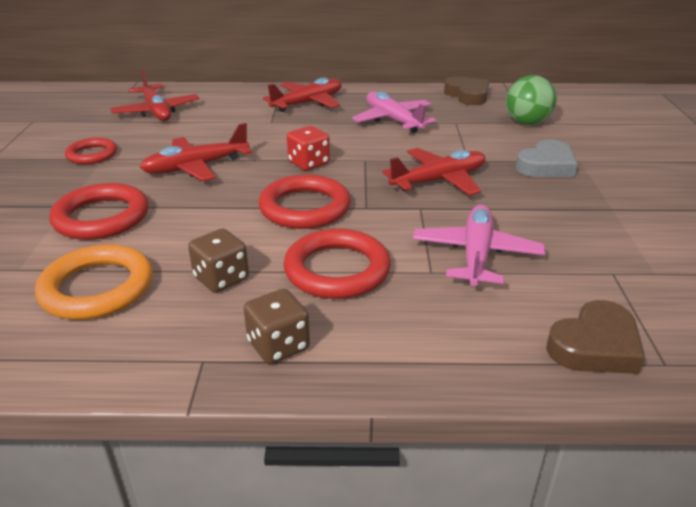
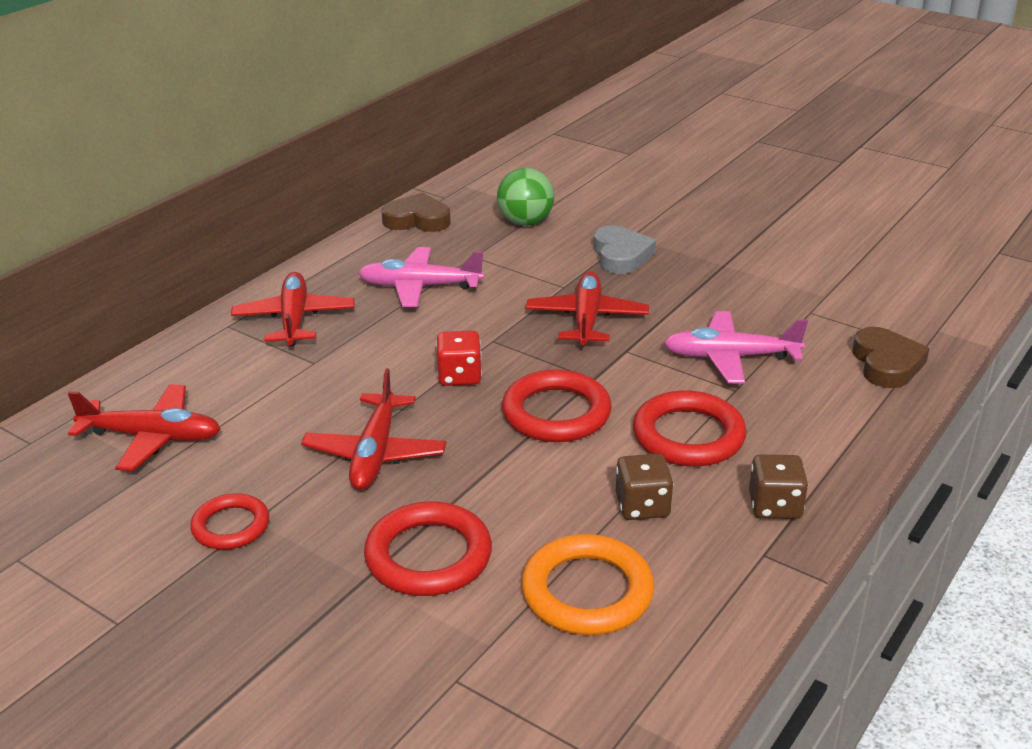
camera: 55 degrees left, 0 degrees up
(476, 254) = (730, 357): pink plane -> pink plane turned 45 degrees counterclockwise

